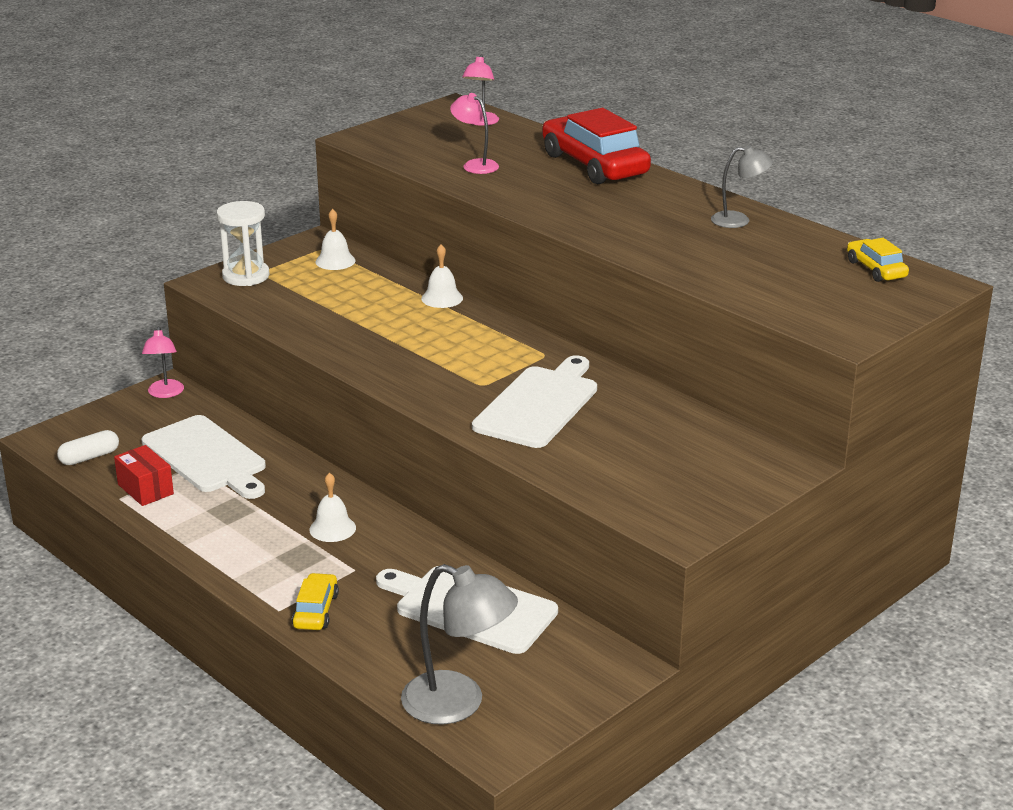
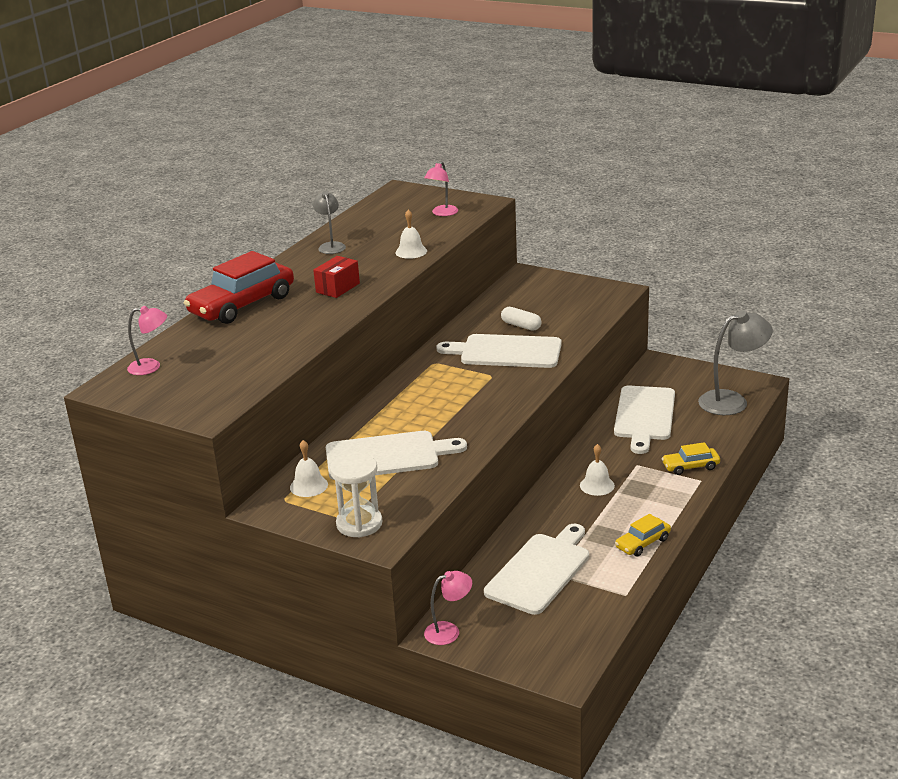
camera: 105 degrees left, 0 degrees up
(89, 457) = (578, 635): white capsule -> white capsule (521, 326)
(145, 489) = (605, 586): red box -> red box (338, 288)
(354, 302) = (387, 456): none -> white cutting board
(442, 298) = (361, 419): white bell -> white bell (411, 251)
(458, 704) = (732, 401): grey lamp -> grey lamp turned 60 degrees clockwise
(475, 165) = (259, 349): pink lamp -> pink lamp (442, 213)
(876, 269) = (388, 204): yellow car -> yellow car (642, 543)

